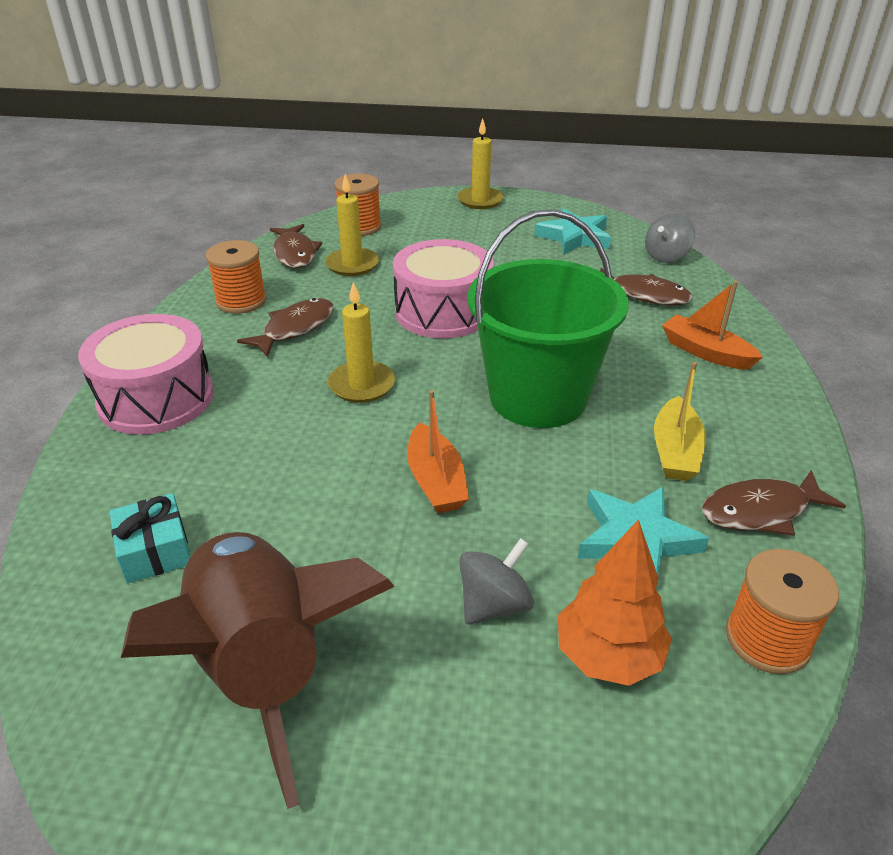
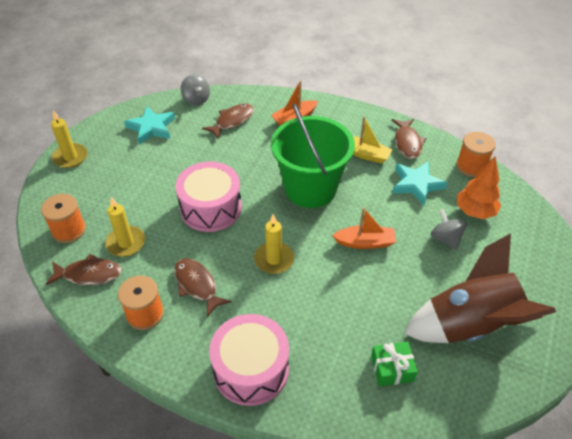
camera: 75 degrees left, 10 degrees up
(155, 550) = (392, 368): turquoise gift -> green gift

